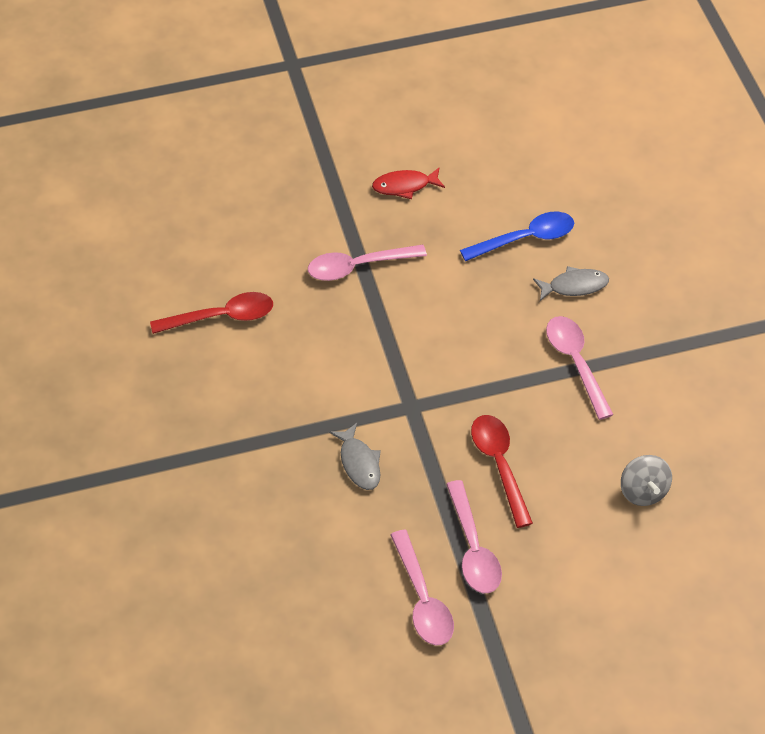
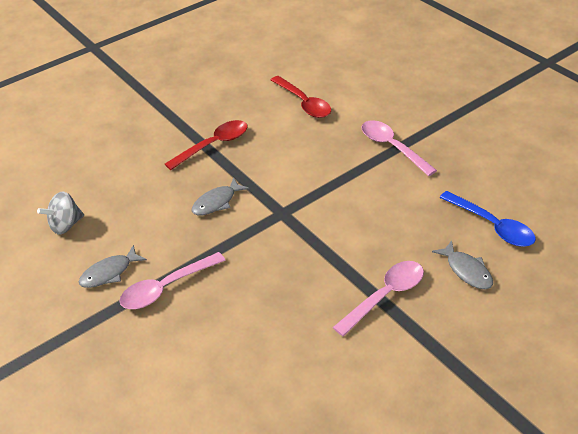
camera: 70 degrees right, 10 degrees down
(404, 186) = (486, 146): red fish -> none
(422, 599) = (109, 273): pink spoon -> grey fish
(499, 465) = (253, 279): red spoon -> red spoon (213, 145)
(643, 491) = (273, 384): grey spinning top -> grey spinning top (66, 225)

